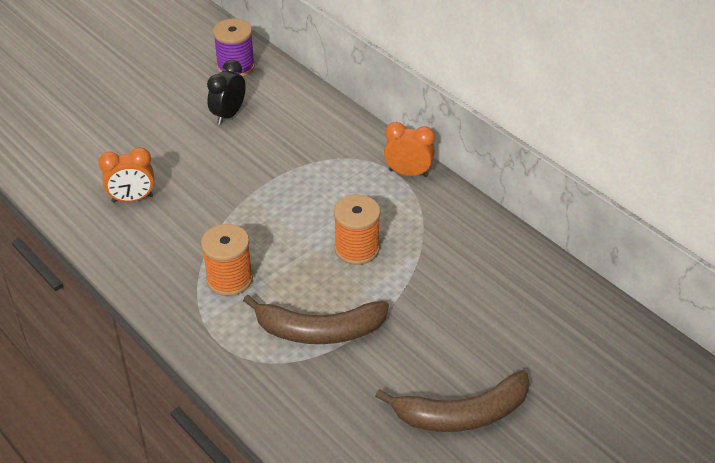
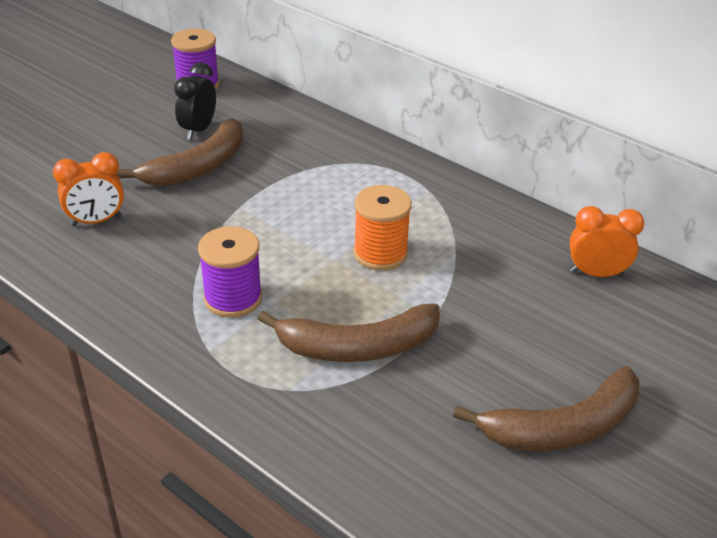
camera: 10 degrees left, 5 degrees down
(222, 152) = (198, 167): none -> brown banana
(229, 279) = (233, 298): orange spool -> purple spool
(408, 173) = (418, 173): orange clock -> orange clock (596, 274)

